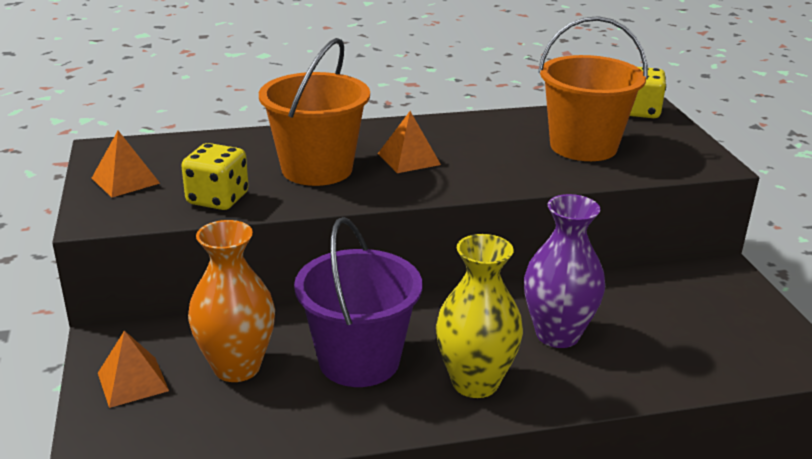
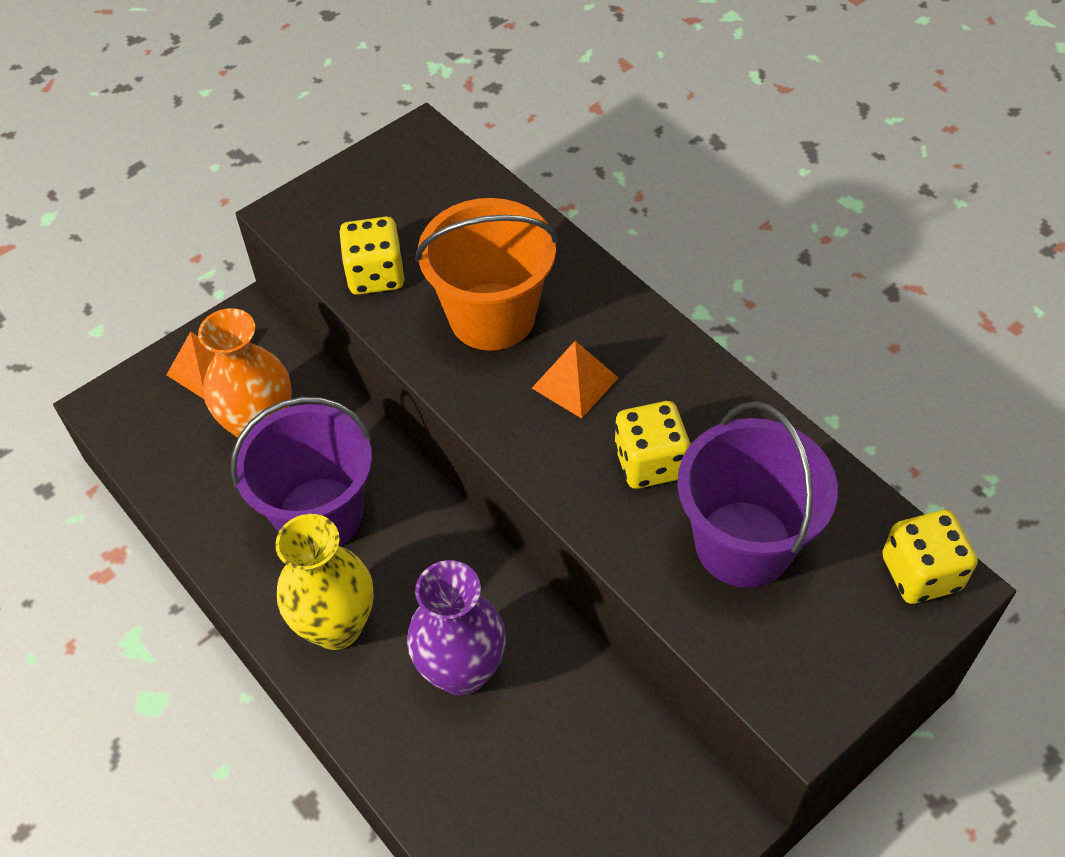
camera: 65 degrees right, 25 degrees up
(125, 180) = (368, 190): orange pyramid -> none
(498, 154) = (650, 463): none -> yellow dice
(583, 146) = (744, 544): orange bucket -> purple bucket

